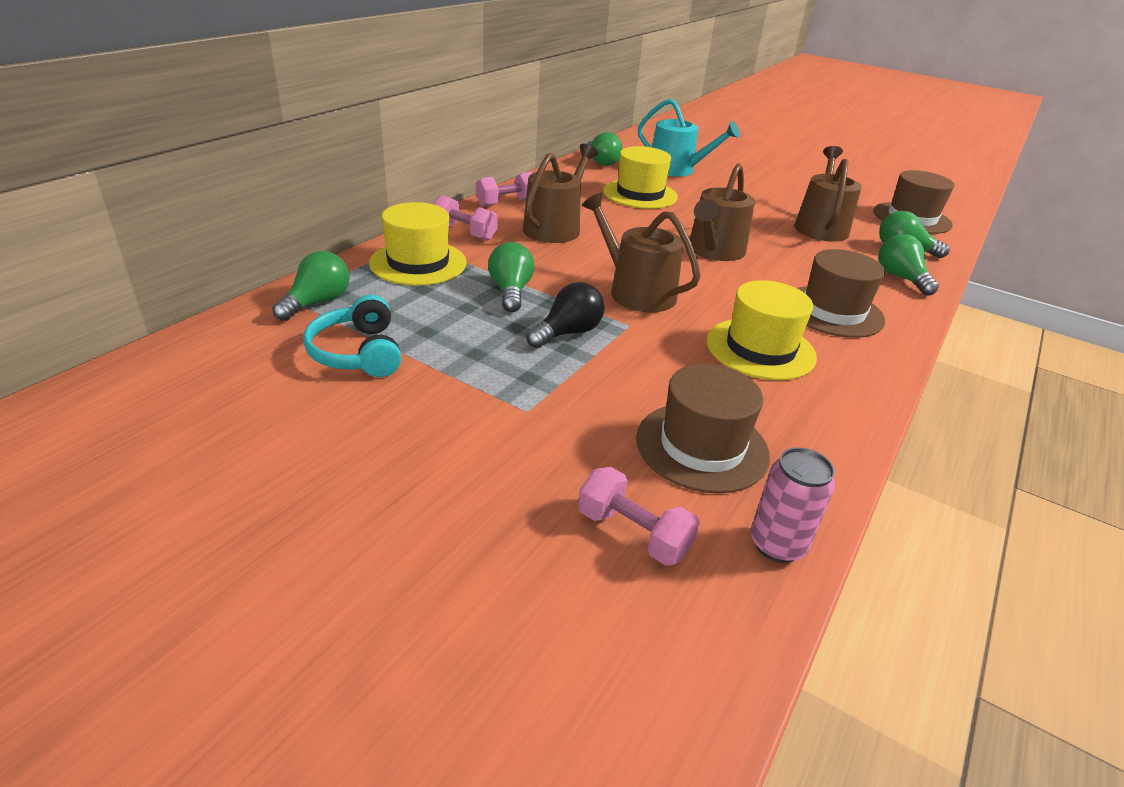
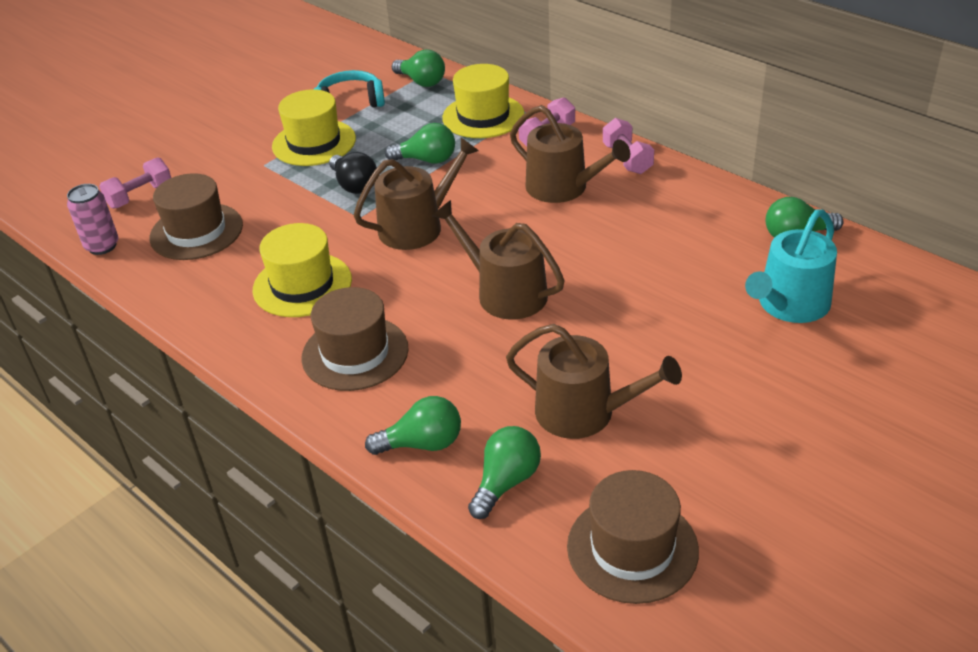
camera: 105 degrees right, 5 degrees up
(640, 194) = (677, 257): yellow hat -> yellow hat (314, 143)

